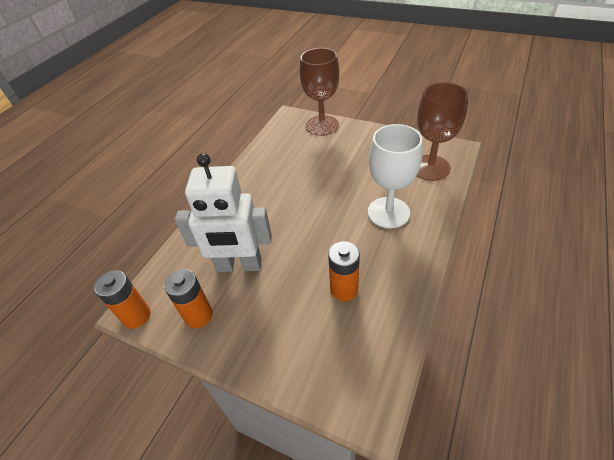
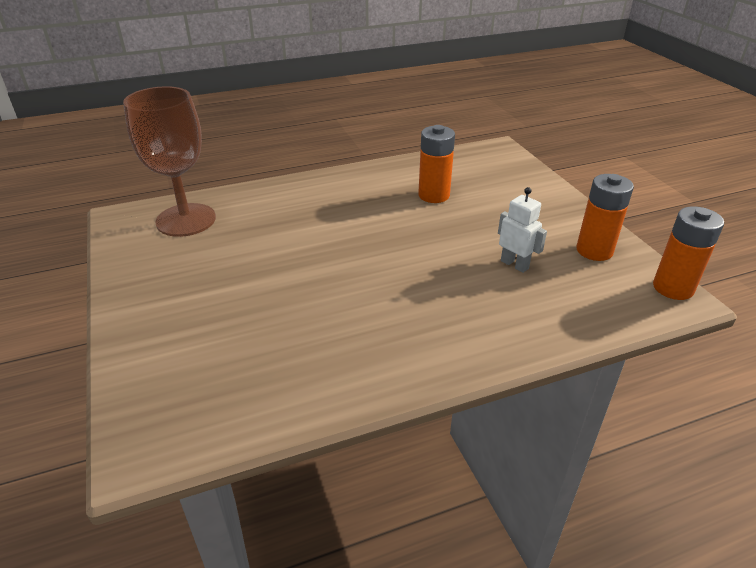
camera: 140 degrees left, 10 degrees down
(239, 265) = (514, 264): white robot -> white robot, size x0.44
(322, 126) = (149, 371): brown goblet -> none
(388, 212) = (303, 214): white goblet -> none

